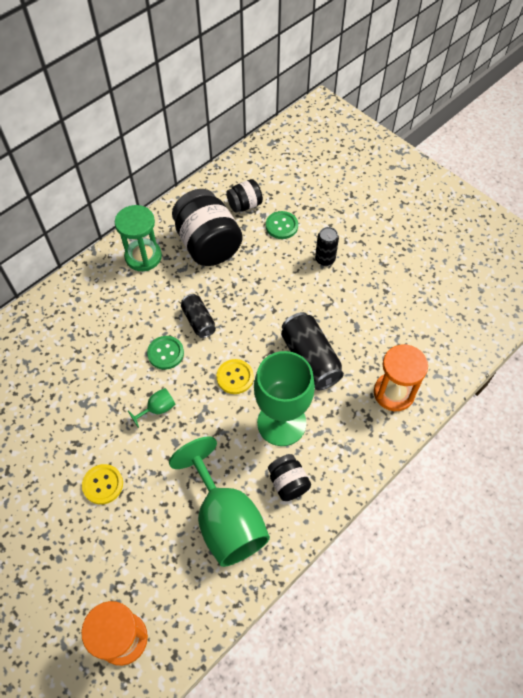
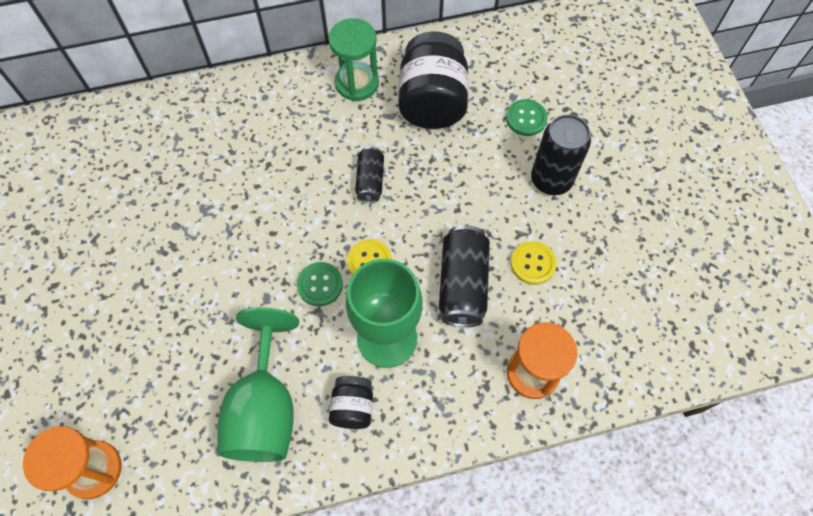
camera: 30 degrees right, 5 degrees up
(103, 484) = (171, 302): yellow button -> yellow button (533, 263)
(157, 409) = (270, 253): green goblet -> none
(165, 353) = (315, 198): green button -> green button (320, 285)
(245, 205) = (500, 76): black jar -> none
(325, 259) = (551, 180): black can -> black can, size x1.66

